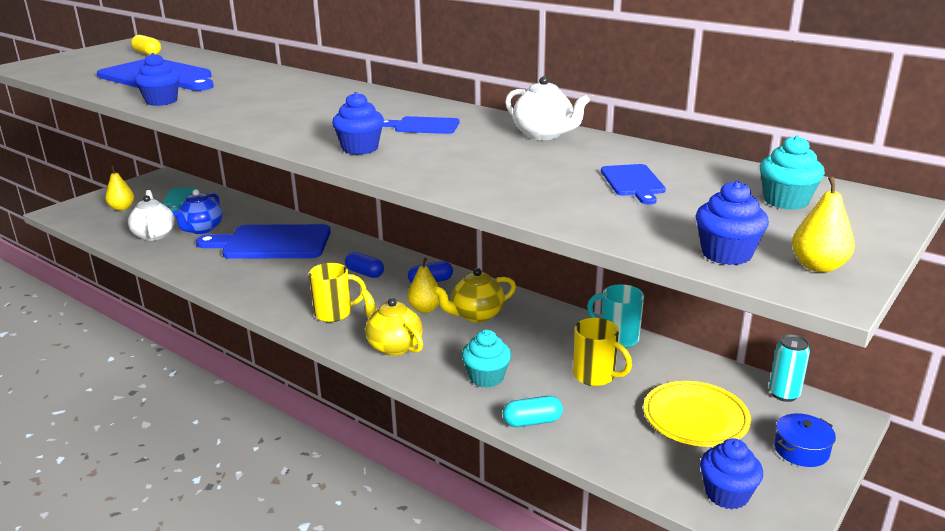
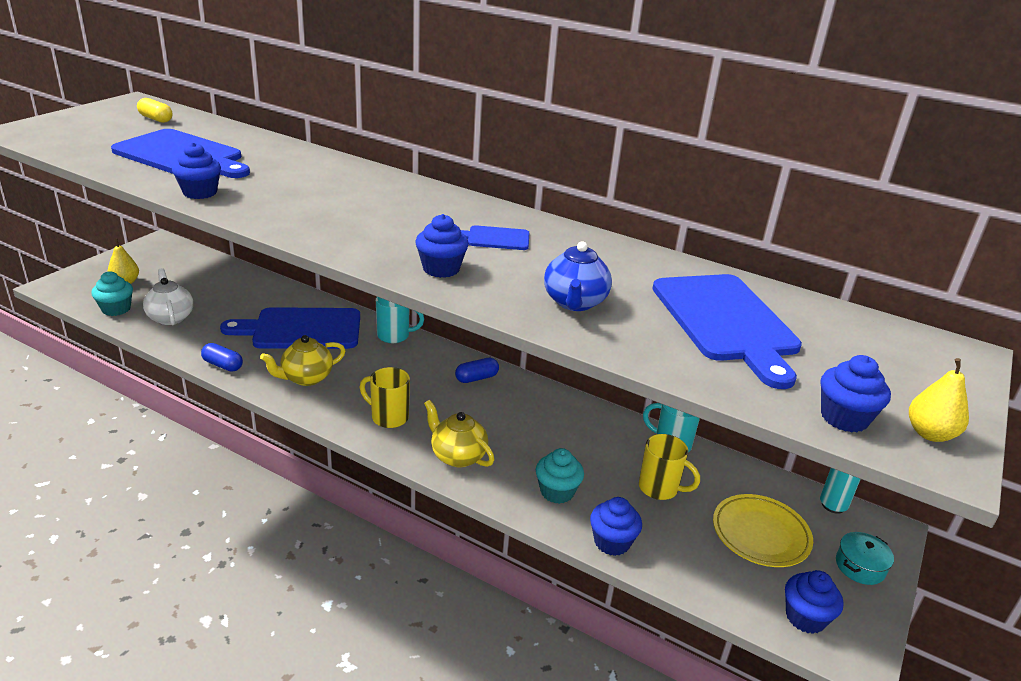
camera: 10 degrees left, 5 degrees up
(180, 198) = (187, 270): turquoise cutting board -> none
(201, 229) = (221, 311): blue teapot -> blue teapot (574, 303)
(335, 313) = (388, 417): yellow mug -> yellow mug turned 135 degrees counterclockwise
(359, 247) = (394, 336): none -> turquoise mug
(365, 273) = (407, 367): blue capsule -> blue capsule (223, 365)
(425, 309) = (478, 411): yellow pear -> none
(476, 315) = (530, 418): yellow teapot -> yellow teapot (306, 378)
(532, 421) = (612, 542): turquoise capsule -> blue cupcake
(544, 135) = (619, 254): white teapot -> none
(633, 182) = (726, 322): blue cutting board -> blue cutting board, size x2.12
(786, 201) = (873, 349): turquoise cupcake -> turquoise cupcake (116, 309)
(801, 450) = (860, 566): blue pot -> turquoise pot

